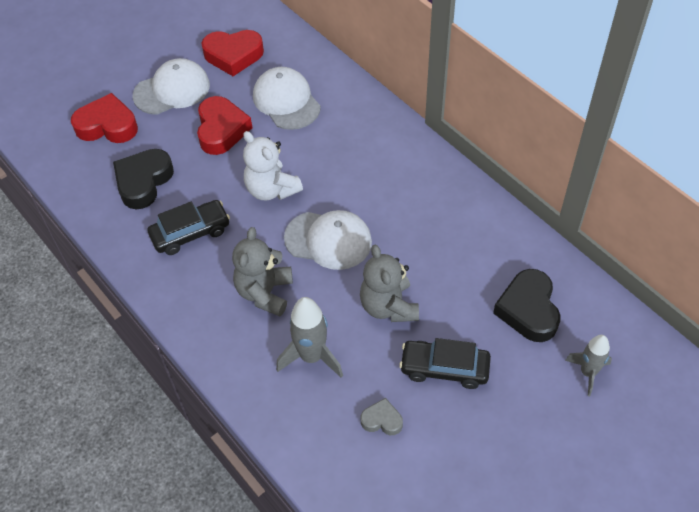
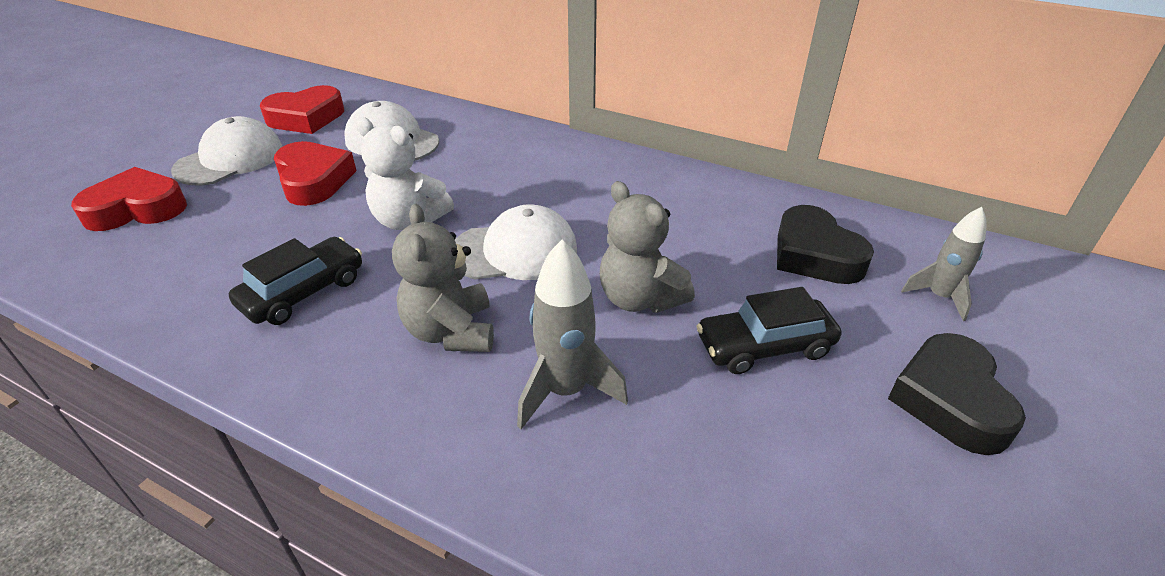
camera: 25 degrees left, 15 degrees down
(143, 182) = (209, 254): black heart -> black heart (950, 400)
(382, 420) = (725, 442): grey heart -> none

